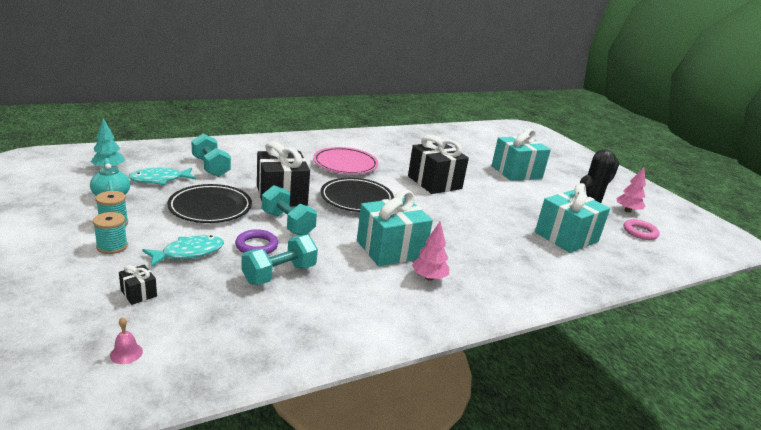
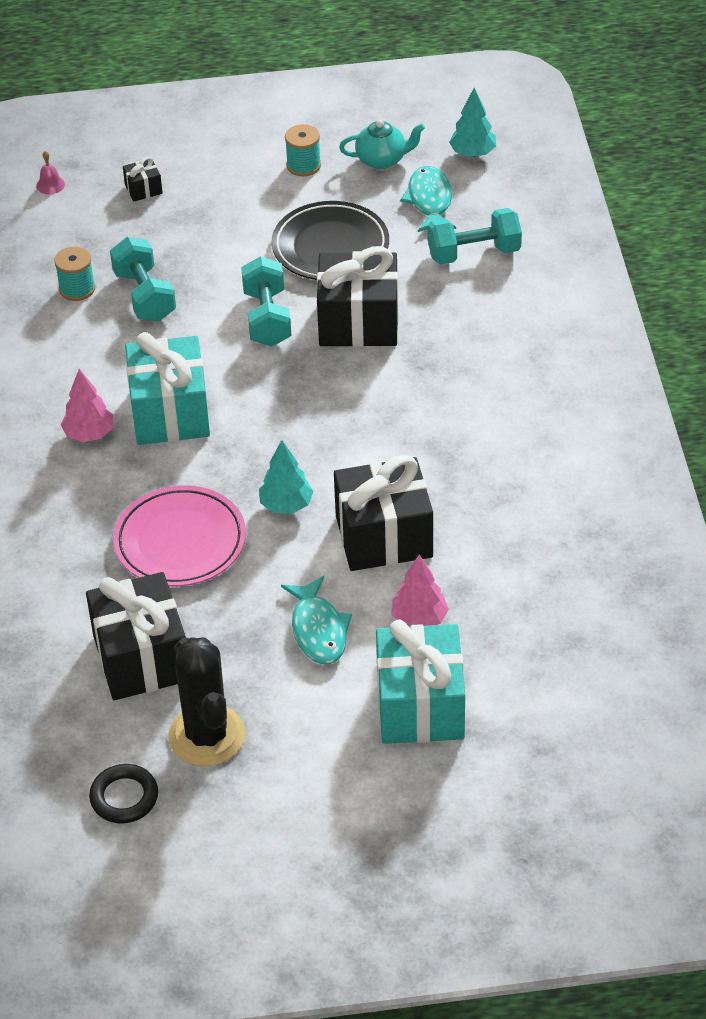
camera: 115 degrees right, 20 degrees up
(112, 246) = (246, 167): turquoise spool -> turquoise spool (77, 289)
(189, 253) = (215, 225): turquoise fish -> turquoise fish (318, 630)
(256, 246) = (216, 282): purple ring -> none
(287, 224) = (267, 318): turquoise dumbbell -> turquoise dumbbell turned 75 degrees counterclockwise
(345, 164) = (476, 422): pink plate -> pink plate (180, 542)
(356, 199) = (333, 408): black plate -> none
(435, 207) = (286, 505): none -> turquoise tree
(566, 237) = (141, 658): turquoise gift -> black gift
(627, 211) = (209, 833): pink tree -> pink tree (419, 619)
(640, 232) = (124, 797): pink ring -> black ring

